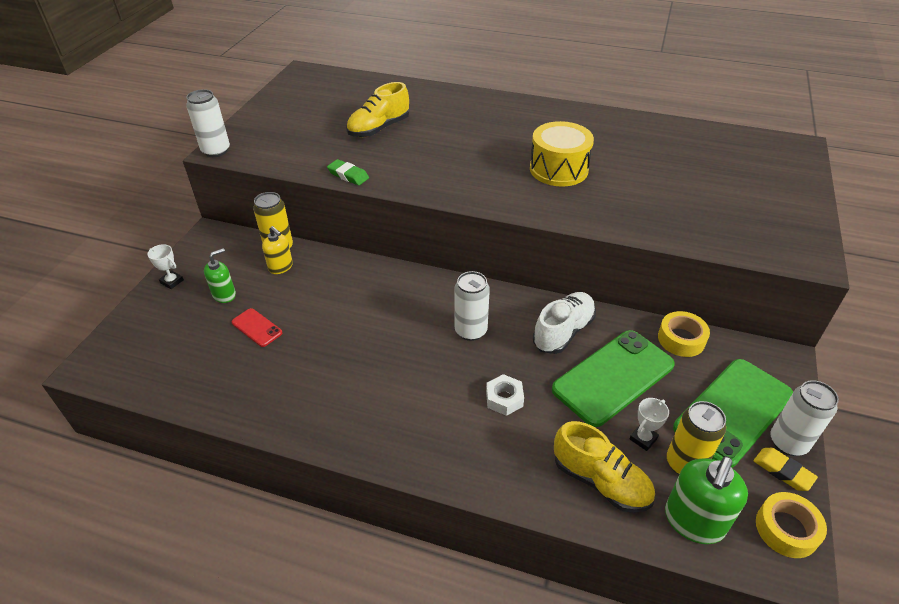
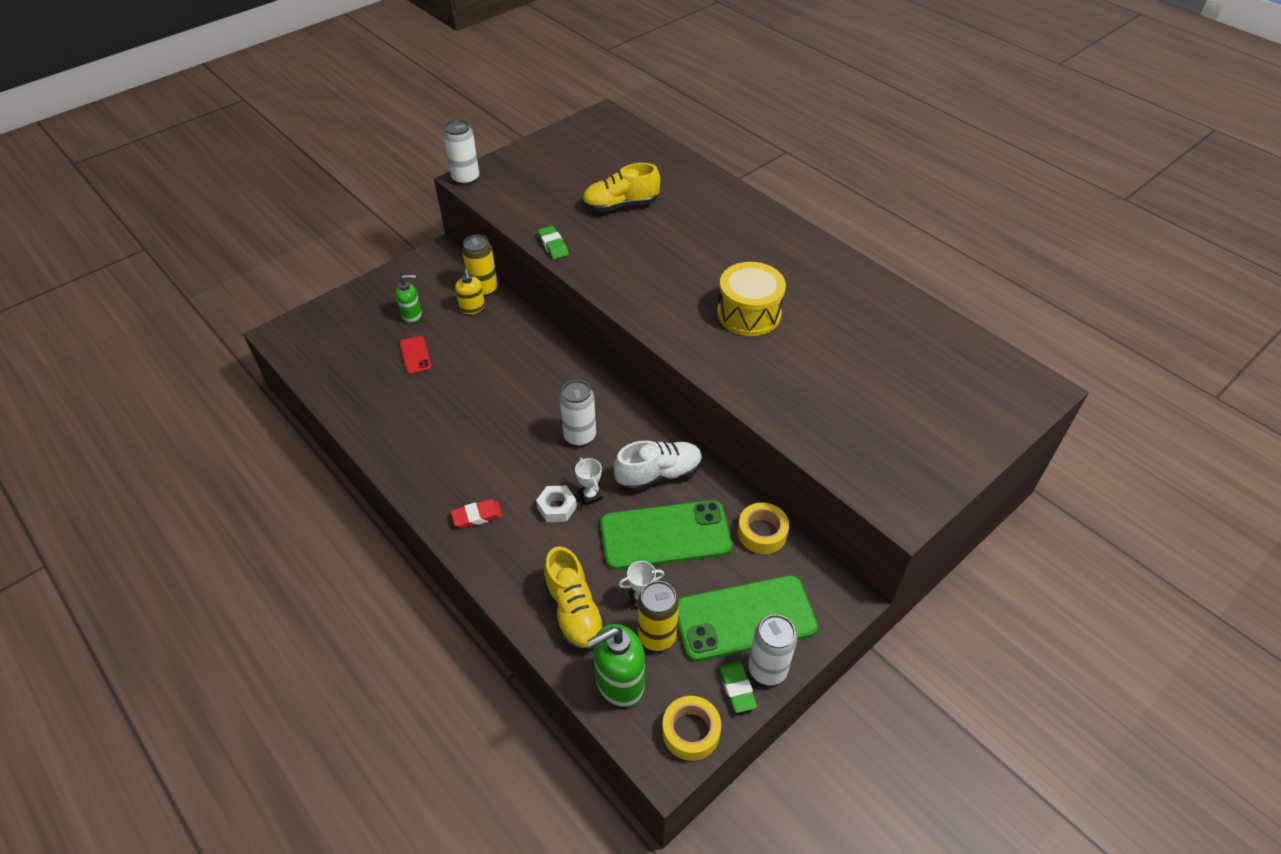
camera: 30 degrees right, 5 degrees up
(172, 281) = (382, 286): white trophy -> white trophy (590, 495)
(439, 442) = (477, 516): none -> red eraser
(783, 471) = (737, 688): yellow eraser -> green eraser

